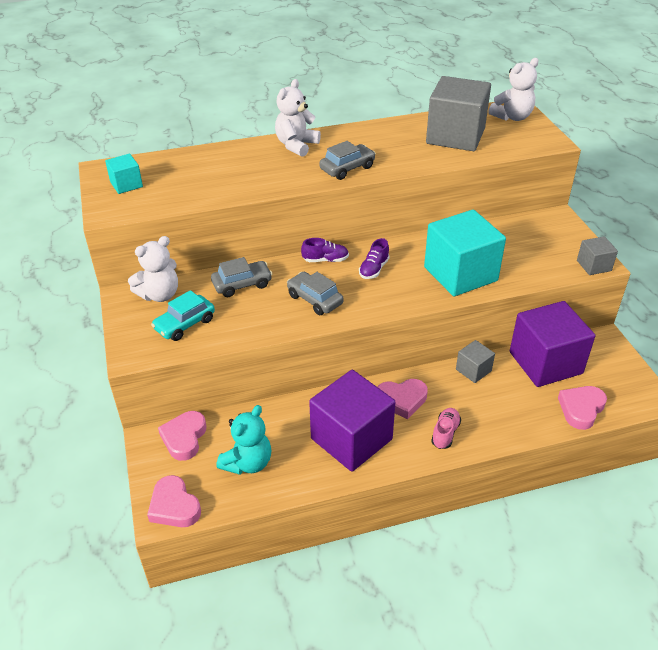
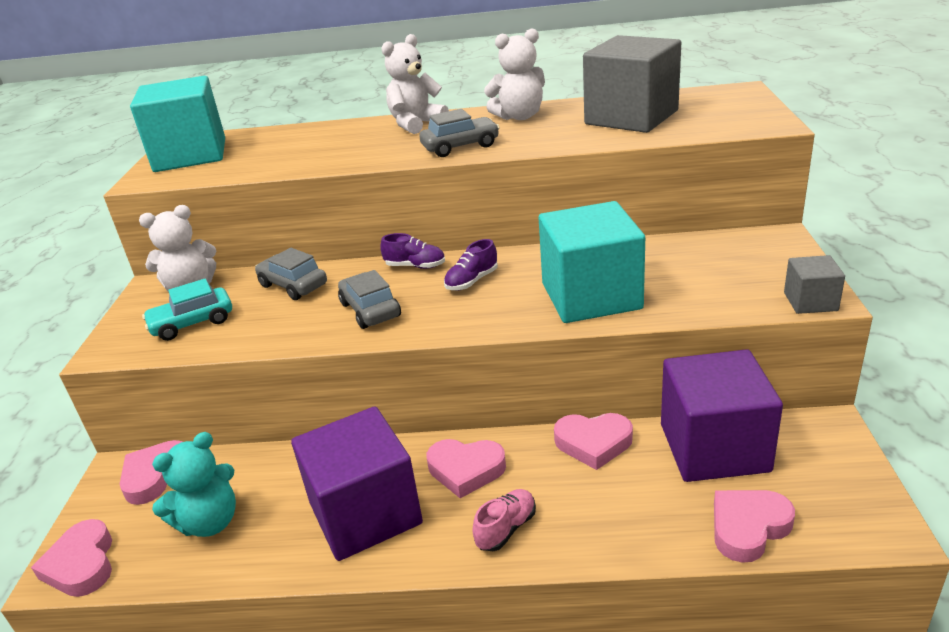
camera: 20 degrees right, 10 degrees down
(126, 184) = (190, 155): turquoise cube -> turquoise cube, size x2.10
(242, 284) = (293, 285): grey car -> grey car turned 135 degrees counterclockwise
(473, 370) = (593, 443): grey cube -> pink heart
(512, 117) = (727, 99): white teddy bear -> white teddy bear (519, 116)

